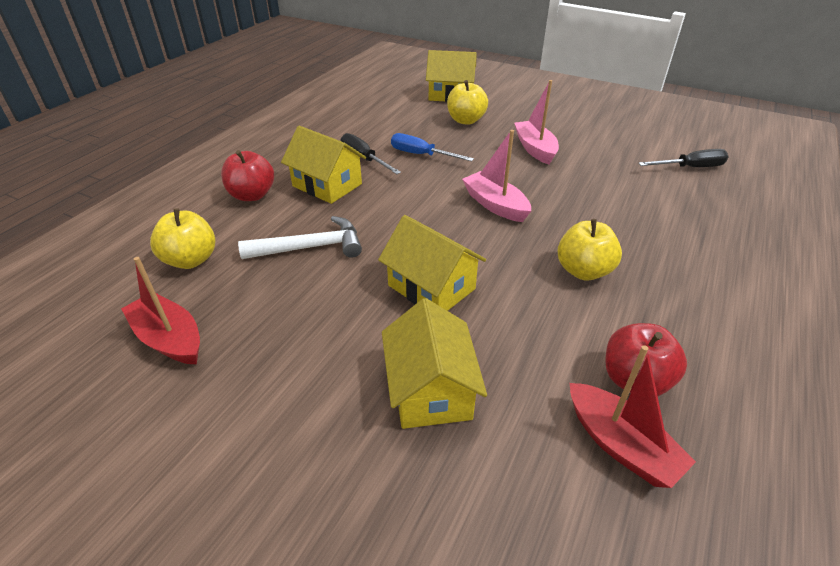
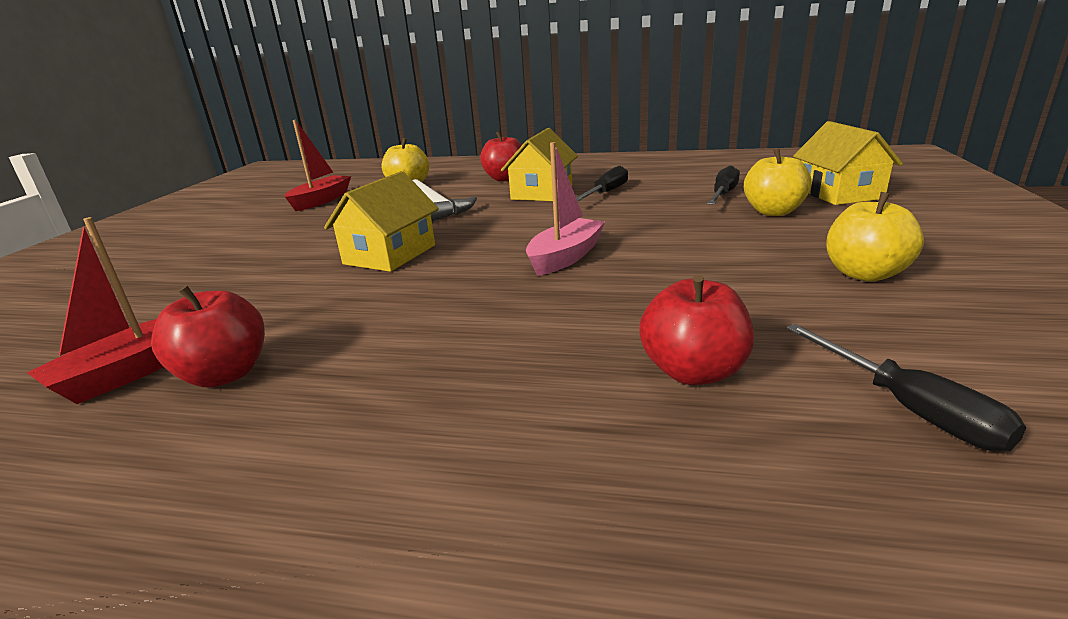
camera: 75 degrees right, 15 degrees down
(417, 123) = (723, 195): none -> black screwdriver
(421, 155) = (645, 209): blue screwdriver -> none
(430, 389) = (247, 277): yellow house -> none
(535, 149) = (752, 258): pink boat -> none
(583, 271) = (442, 323): yellow apple -> yellow apple (864, 274)
(658, 201) = (693, 371): none -> red apple

